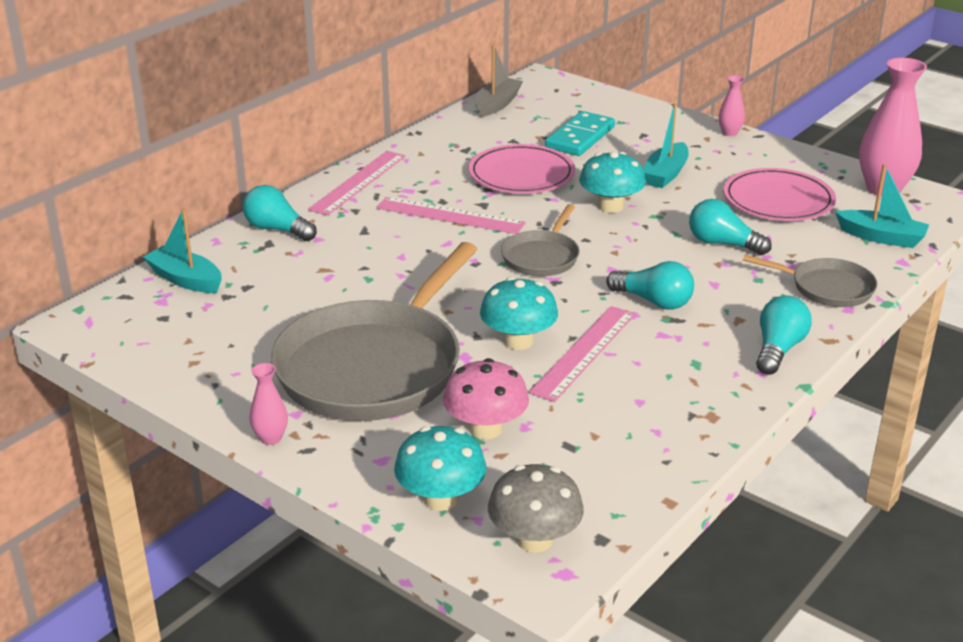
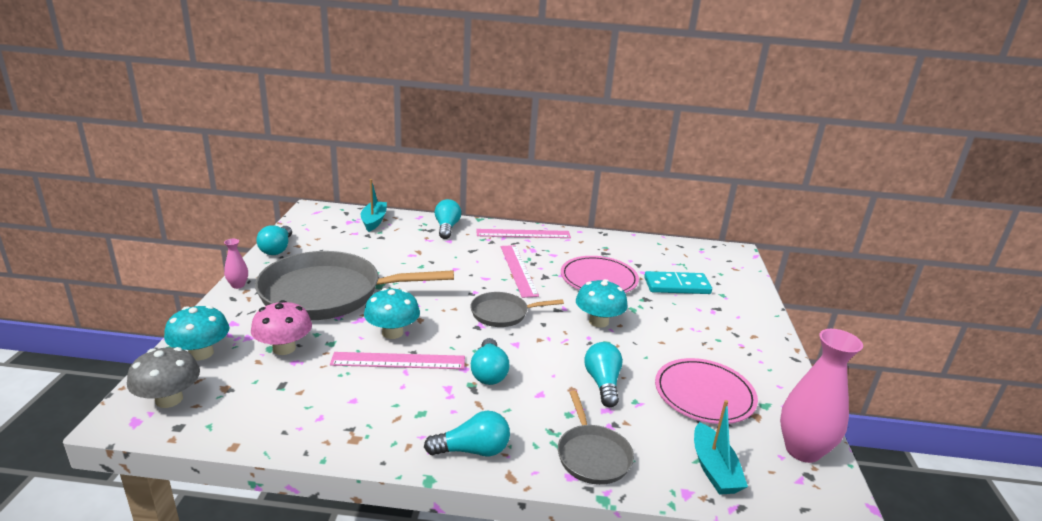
camera: 55 degrees right, 5 degrees down
(185, 383) = (277, 249): none -> turquoise light bulb
(497, 104) = (676, 247): grey boat -> none
(665, 174) = (673, 332): turquoise boat -> none
(729, 133) = (777, 344): pink vase -> none

